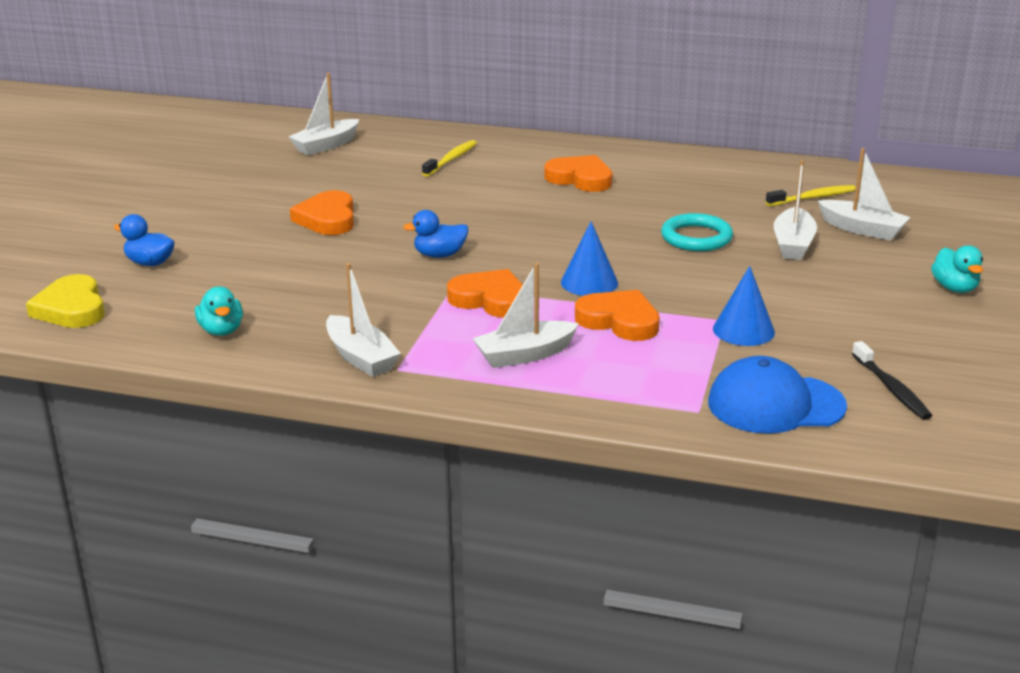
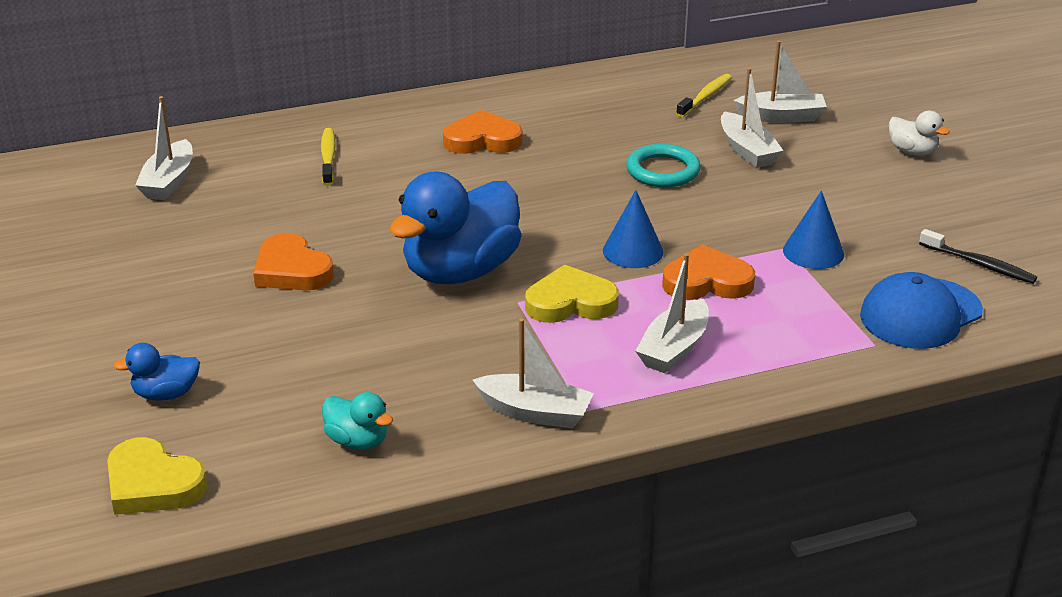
camera: 35 degrees left, 5 degrees up
(439, 255) = (460, 271): blue duck -> blue duck, size x2.21
(490, 299) = (570, 302): orange heart -> yellow heart
(954, 288) = (912, 152): turquoise duck -> white duck

